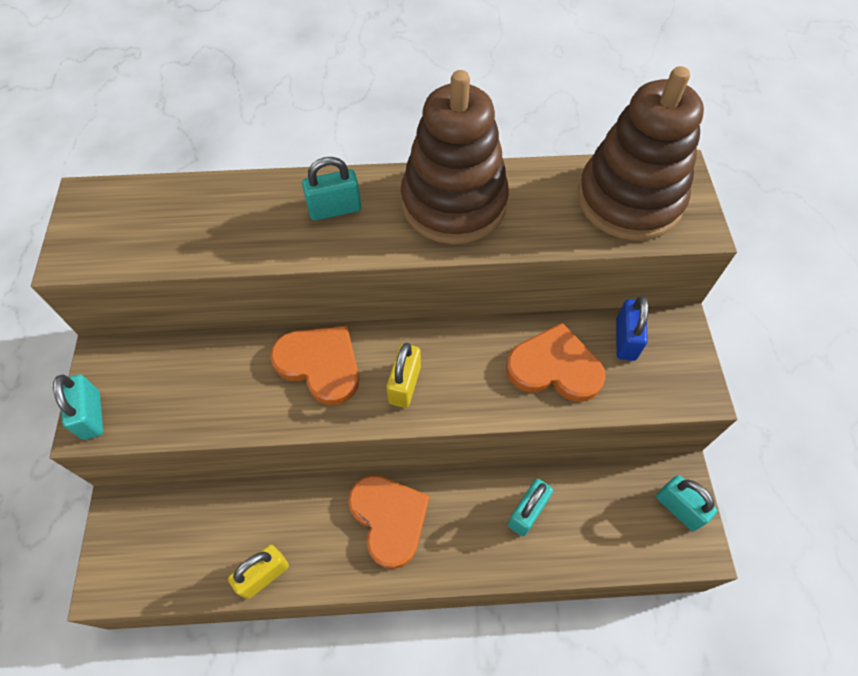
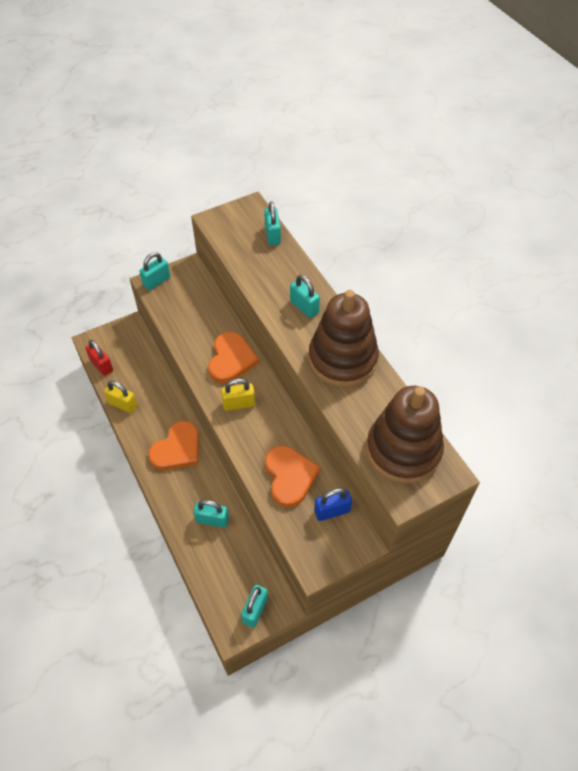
camera: 65 degrees right, 5 degrees down
(165, 585) = (102, 365): none -> red padlock
(169, 193) = (272, 235): none -> turquoise padlock

